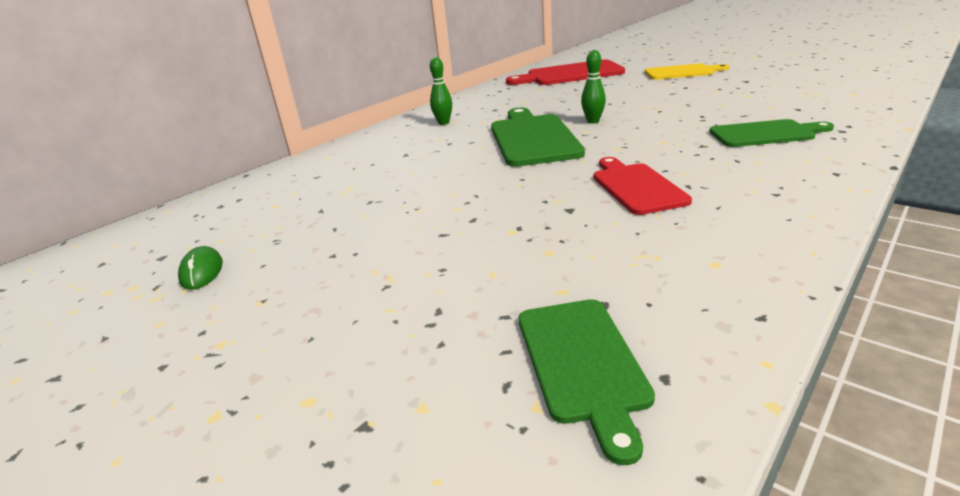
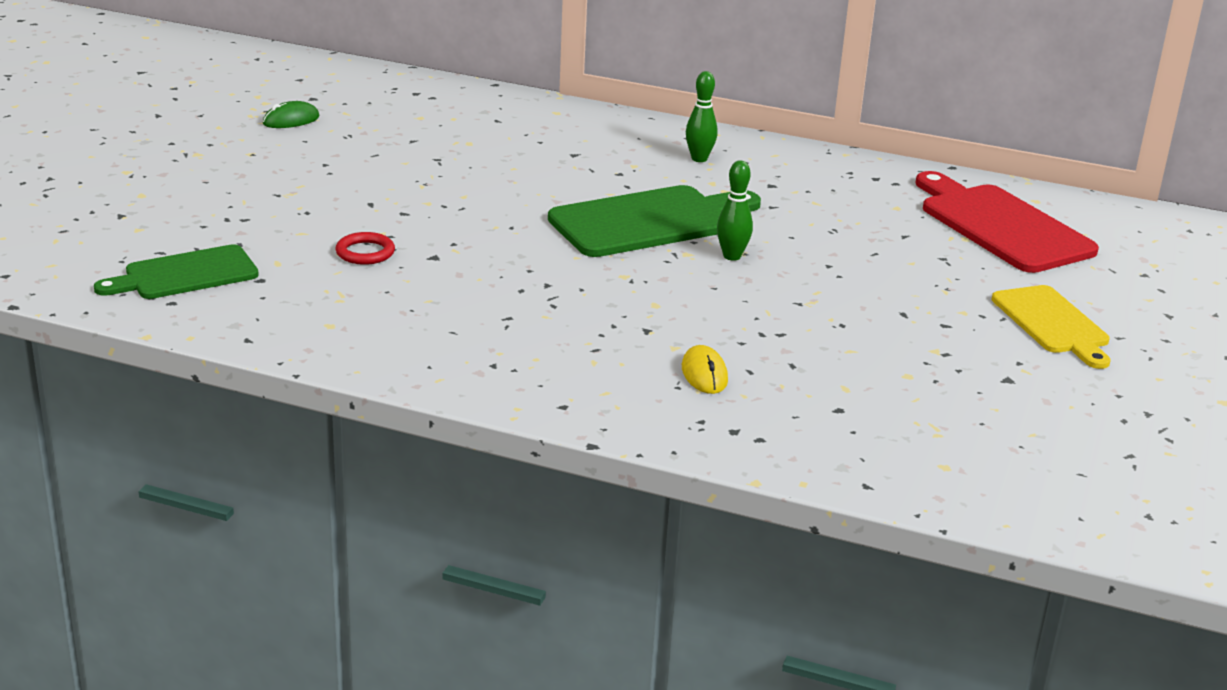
camera: 65 degrees right, 0 degrees up
(552, 240) = (365, 252): none -> red ring
(636, 187) = (499, 289): red cutting board -> none
(765, 134) = (704, 374): green cutting board -> yellow mouse

